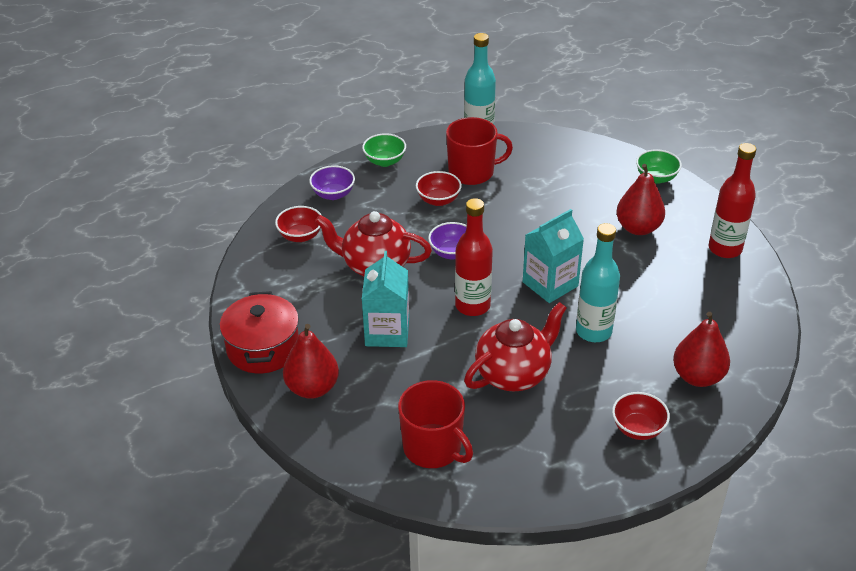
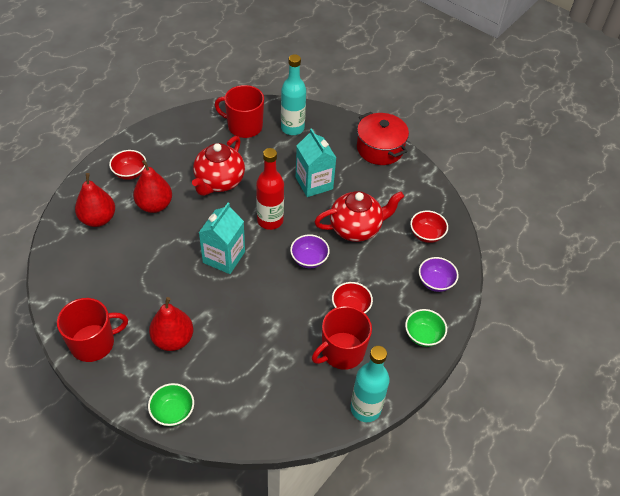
camera: 150 degrees right, 10 degrees up
(312, 388) = (333, 136): red pear -> red pear (154, 205)
(593, 331) = (178, 229): turquoise bottle -> turquoise bottle (292, 128)
(725, 249) = (93, 343): red bottle -> red mug

